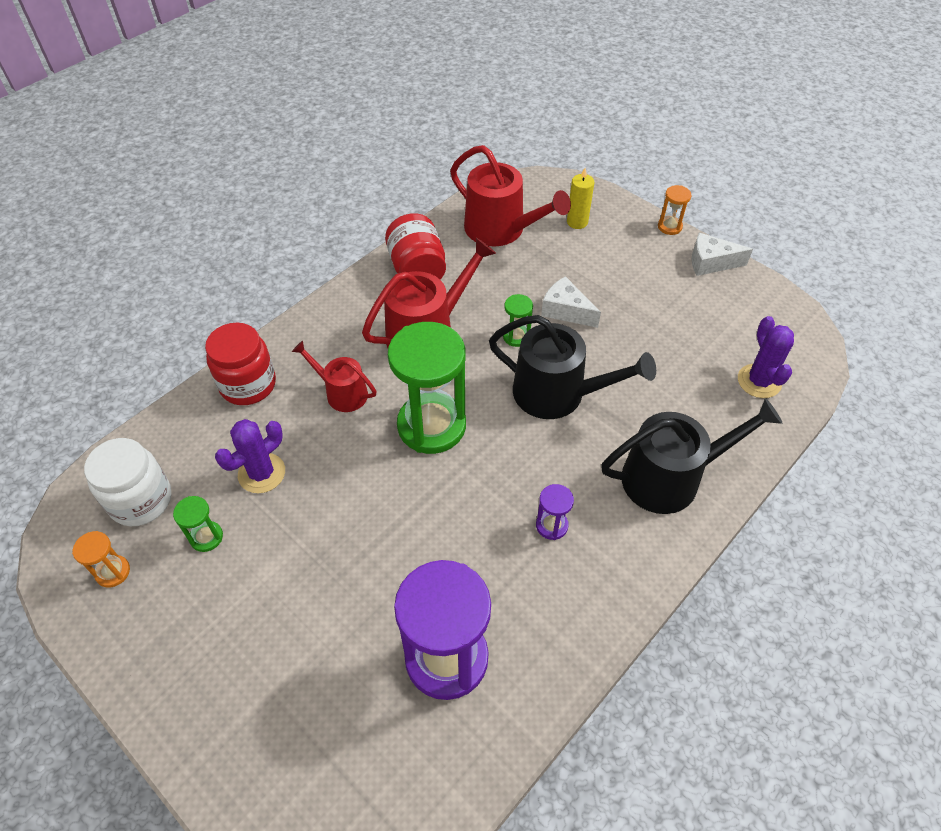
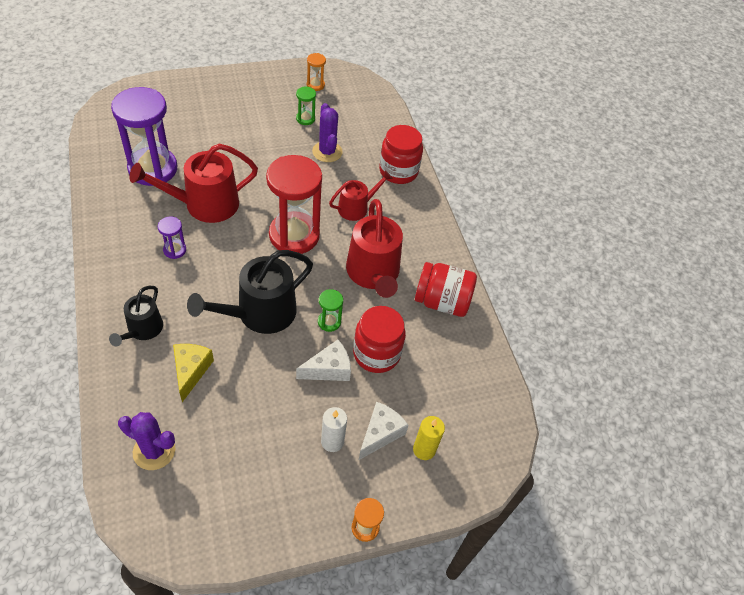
camera: 115 degrees right, 0 degrees up
(141, 500) = (350, 106): white jar -> none
(431, 426) = (294, 235): green hourglass -> red hourglass
(501, 229) = (452, 383): red watering can -> red watering can (205, 204)
(518, 288) = (376, 353): none -> red jar
(627, 275) = (332, 441): none -> white candle
(668, 406) = (191, 371): none -> yellow cheese
(670, 477) = (143, 329): black watering can -> black watering can, size x0.58
(710, 263) = (295, 525): white cheese -> white cheese (380, 433)

